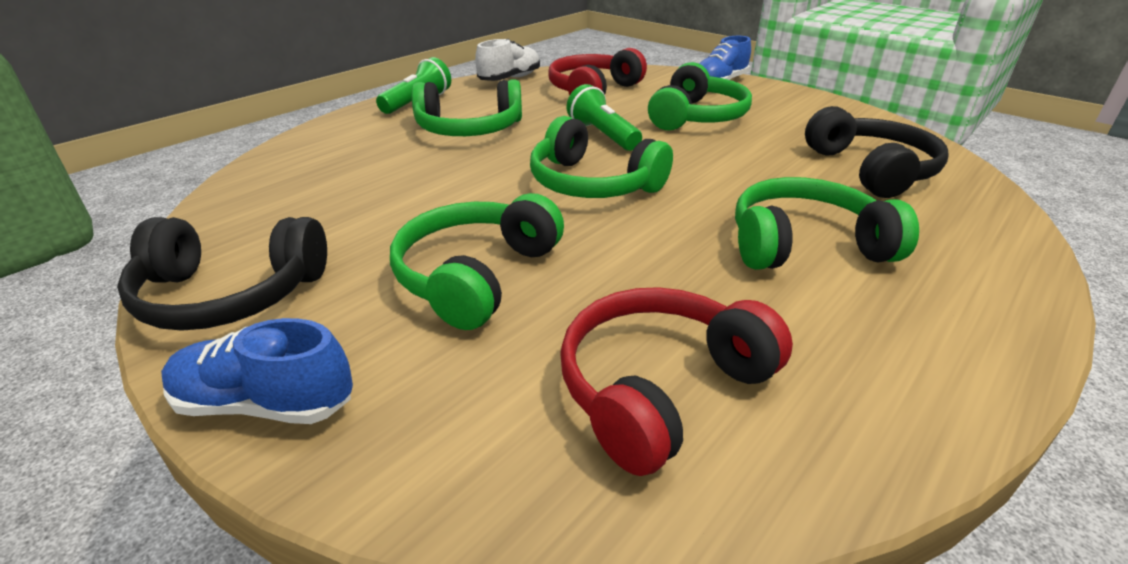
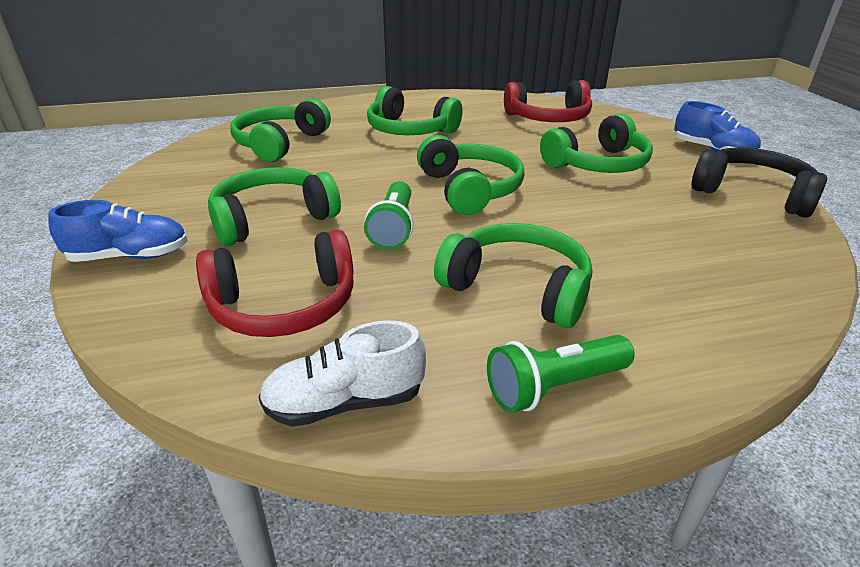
camera: 145 degrees left, 0 degrees up
(871, 170) = (280, 143): black headphones -> green headphones

